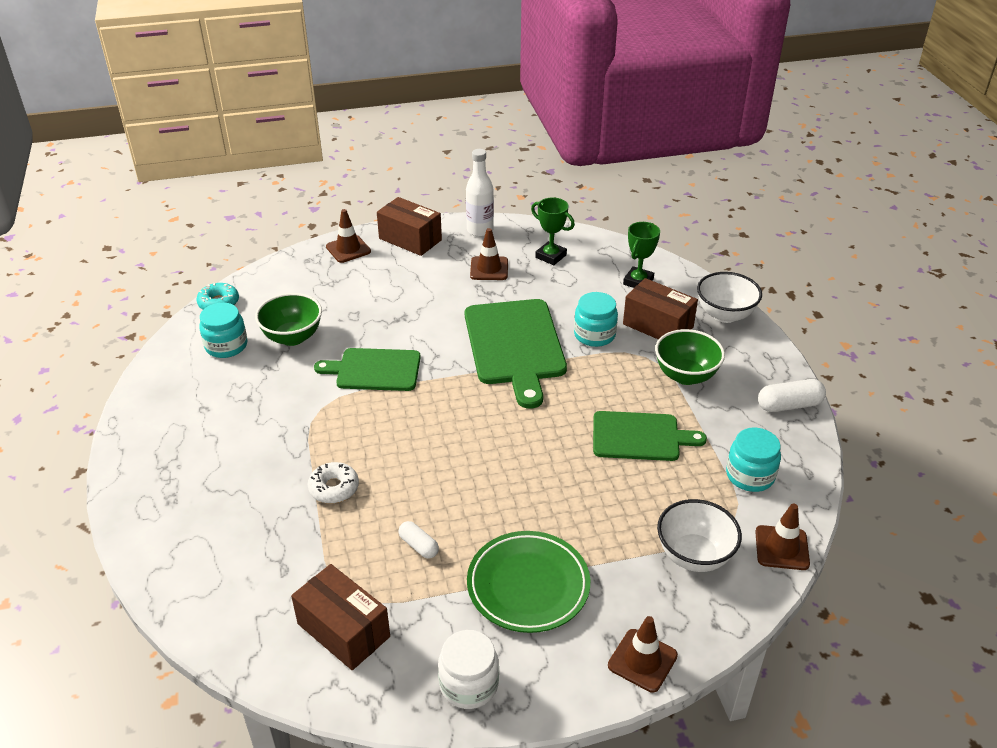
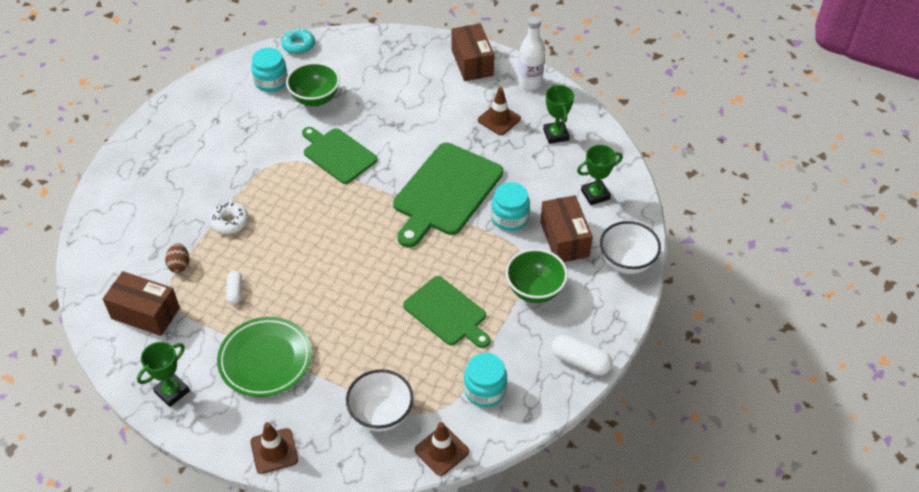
camera: 40 degrees right, 10 degrees up
(326, 560) = (179, 265): none -> brown egg
(343, 630) = (145, 313): brown box -> brown box turned 60 degrees counterclockwise
(348, 249) = (421, 48): brown traffic cone -> none
(469, 684) = (172, 391): white jar -> green trophy

